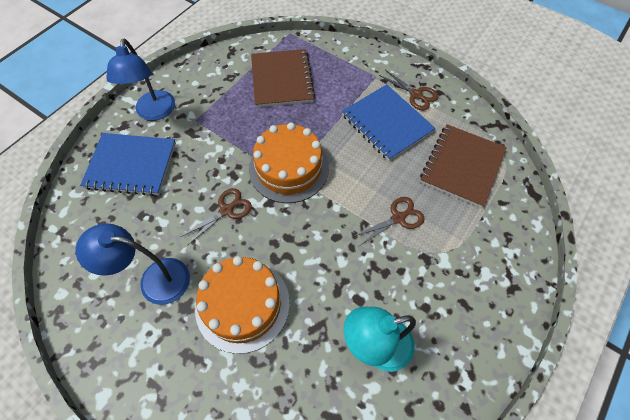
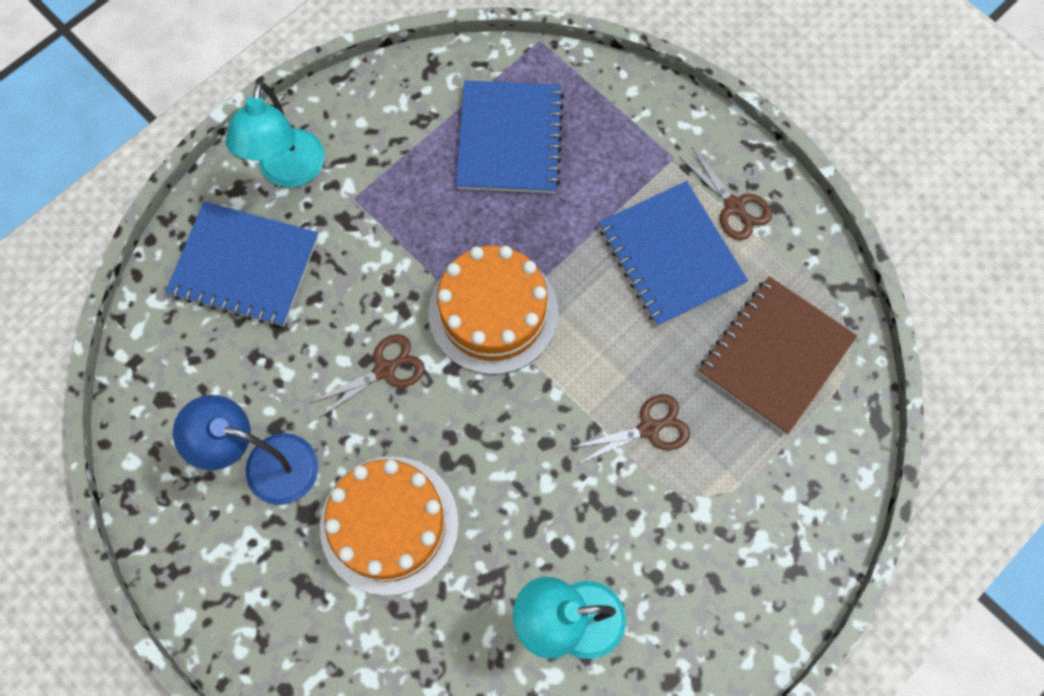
camera: 10 degrees right, 10 degrees up
(154, 112) = (289, 172): blue lamp -> turquoise lamp
(282, 79) = (509, 139): brown notebook -> blue notebook

